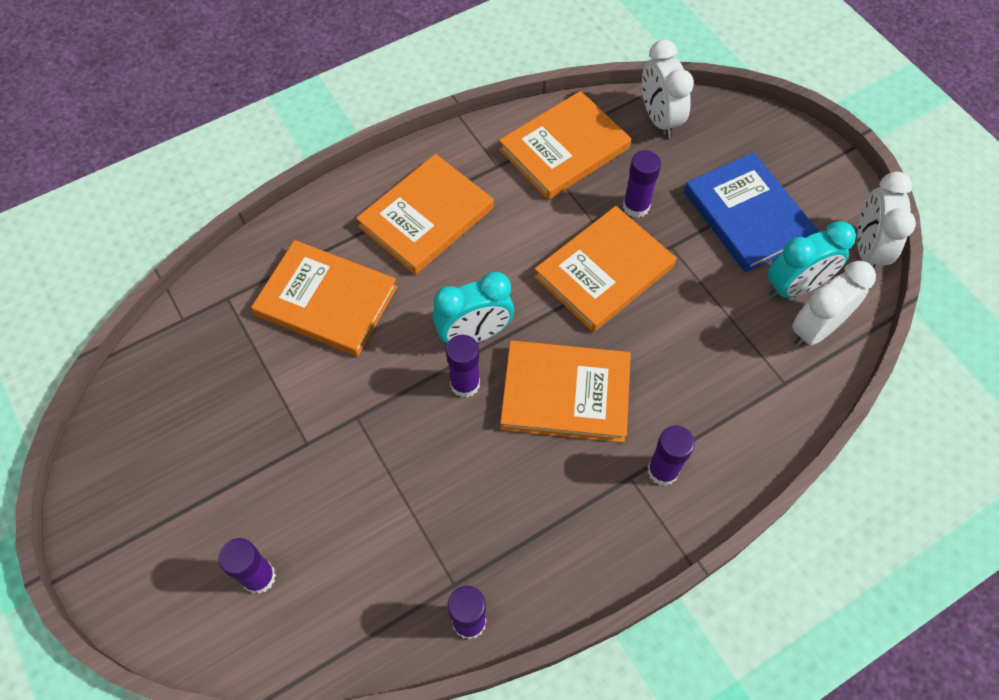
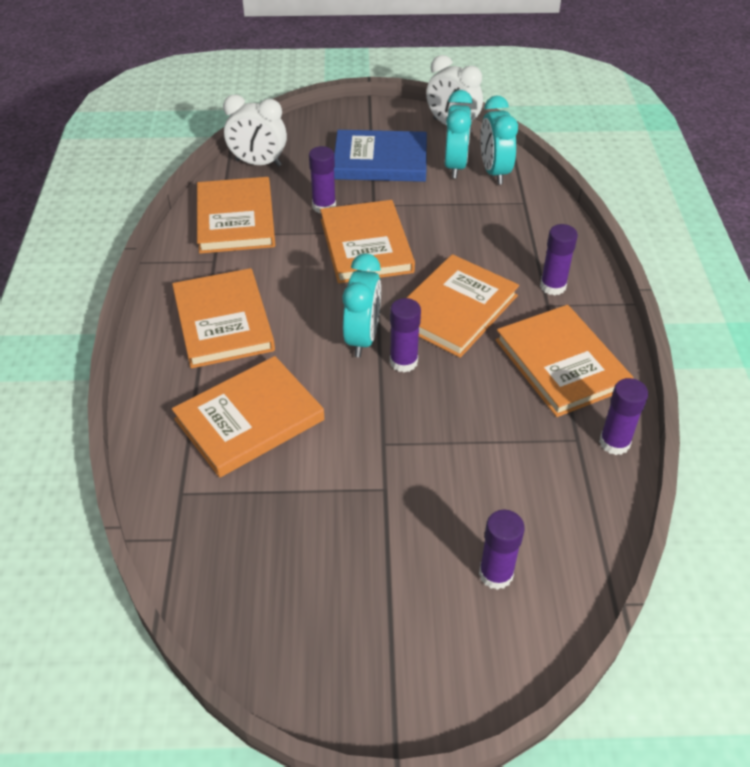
camera: 60 degrees left, 15 degrees down
(549, 527) = (561, 364): none -> orange book
(815, 329) = (494, 172): white clock -> turquoise clock

